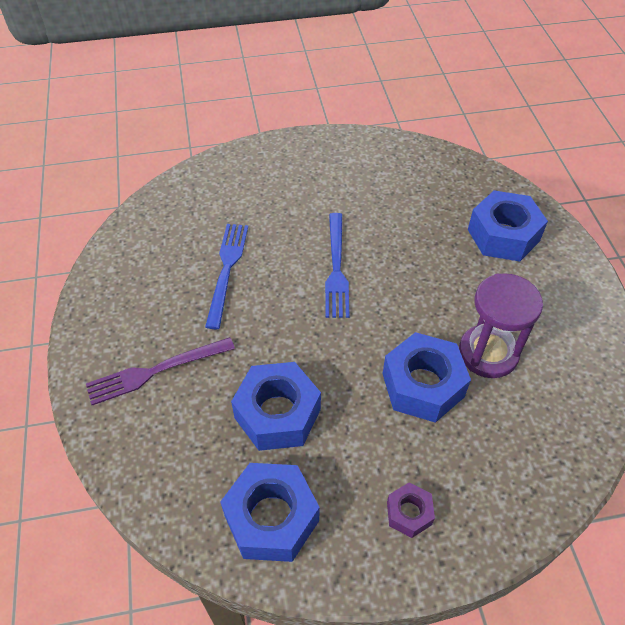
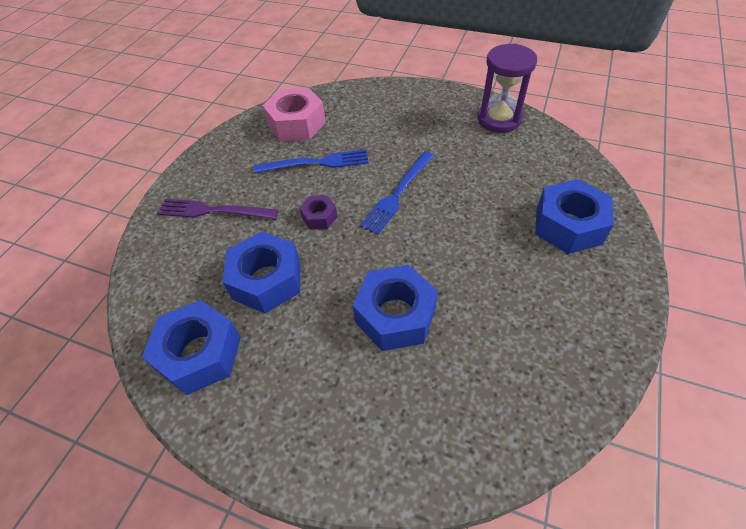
camera: 35 degrees right, 0 degrees up
(168, 234) = (296, 124): none -> pink nut
(227, 270) = (316, 163): blue fork -> blue fork turned 45 degrees clockwise
(409, 513) = (300, 412): purple nut -> purple nut (319, 217)
(488, 353) = (475, 317): purple hourglass -> purple hourglass (499, 119)

